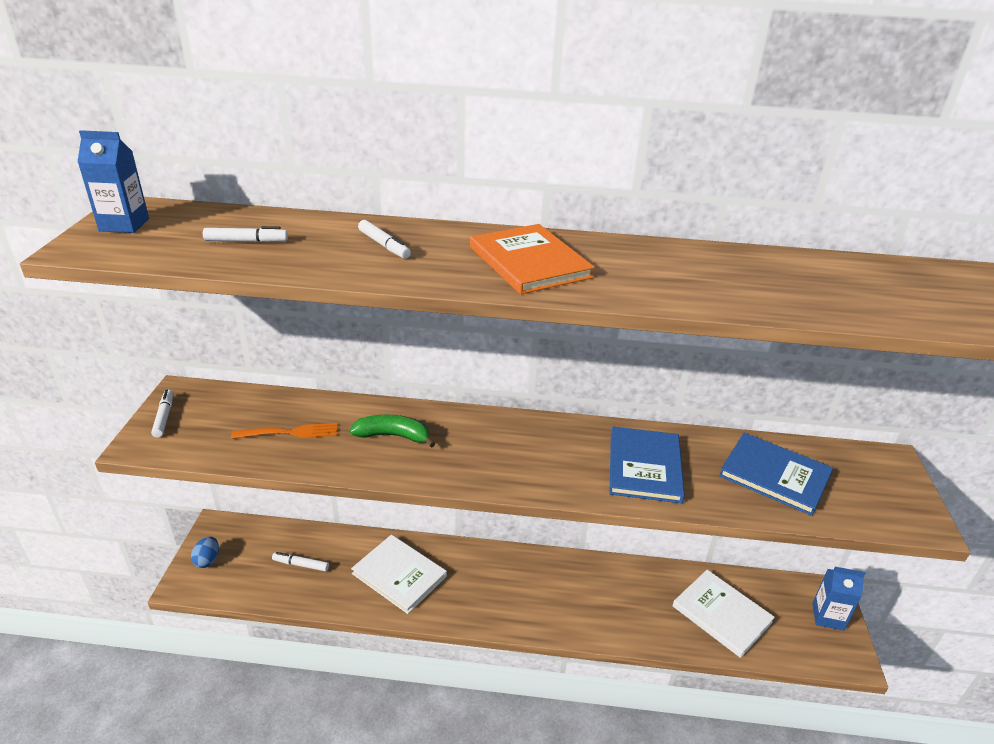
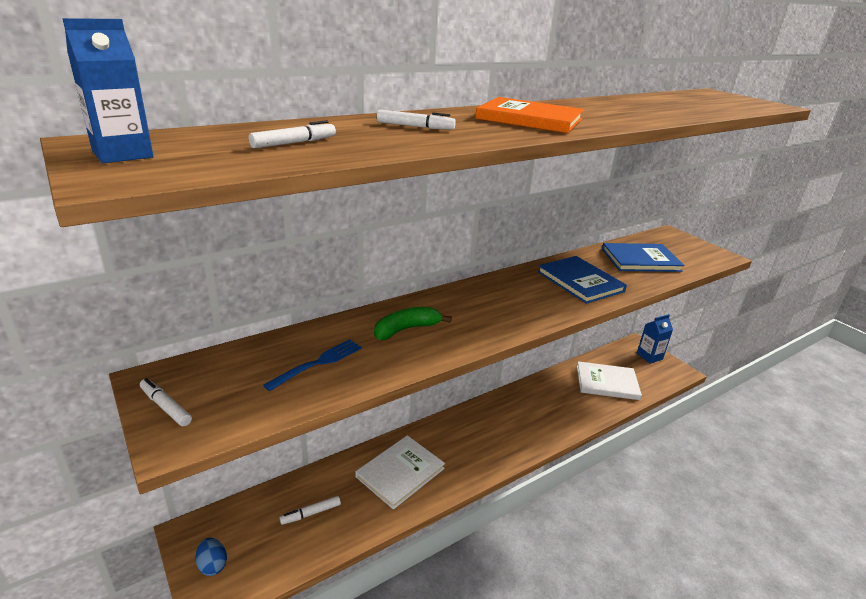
camera: 40 degrees left, 5 degrees down
(290, 432) = (318, 363): orange fork -> blue fork
(399, 575) = (400, 472): white book -> white book turned 45 degrees counterclockwise

